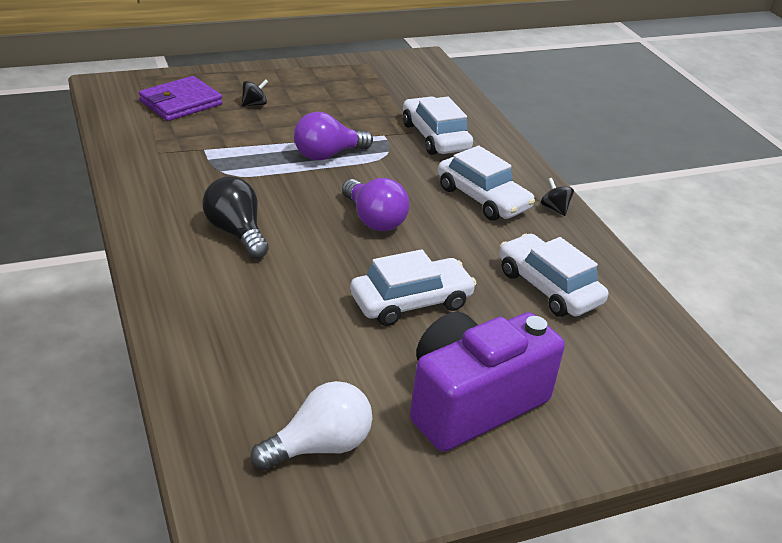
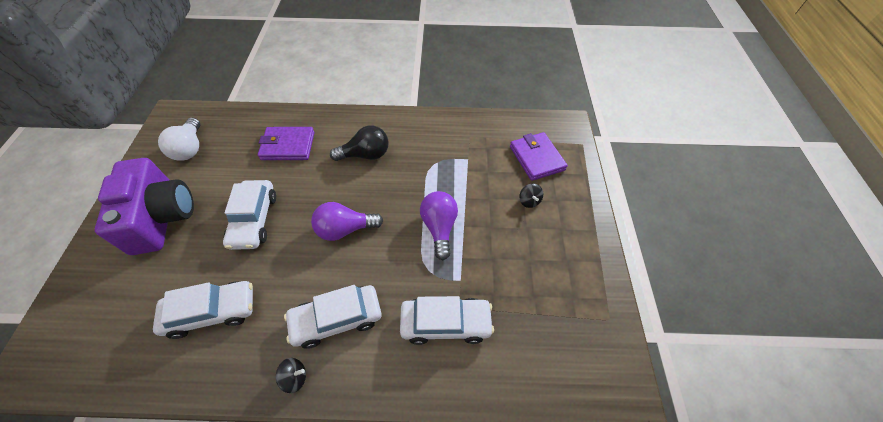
camera: 115 degrees right, 20 degrees up
(254, 318) = (288, 146): none -> purple wallet

